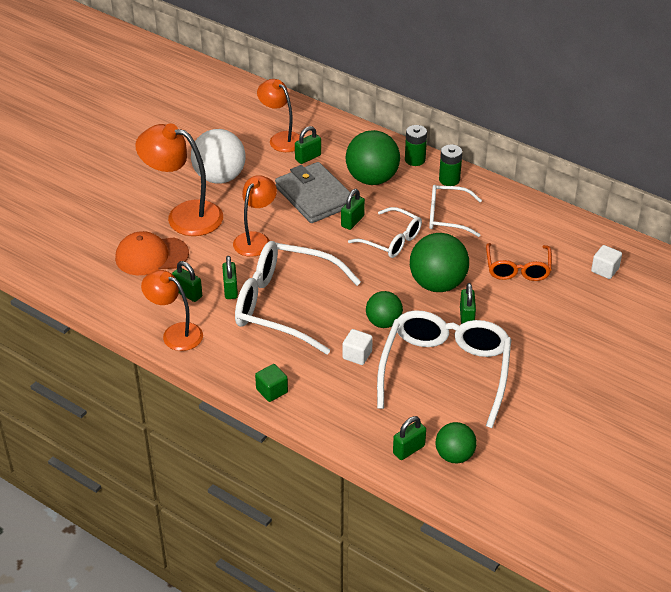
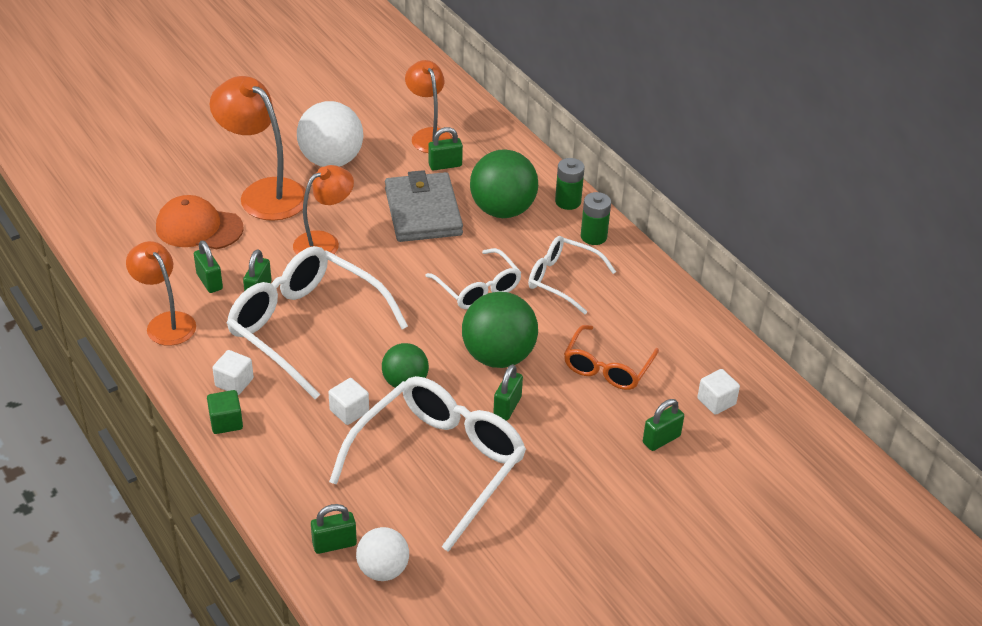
camera: 20 degrees right, 0 degrees up
(258, 361) = (234, 382): none -> white cube
(352, 221) = (447, 253): green padlock -> green padlock (661, 439)
(454, 455) = (383, 570): green ball -> white ball

